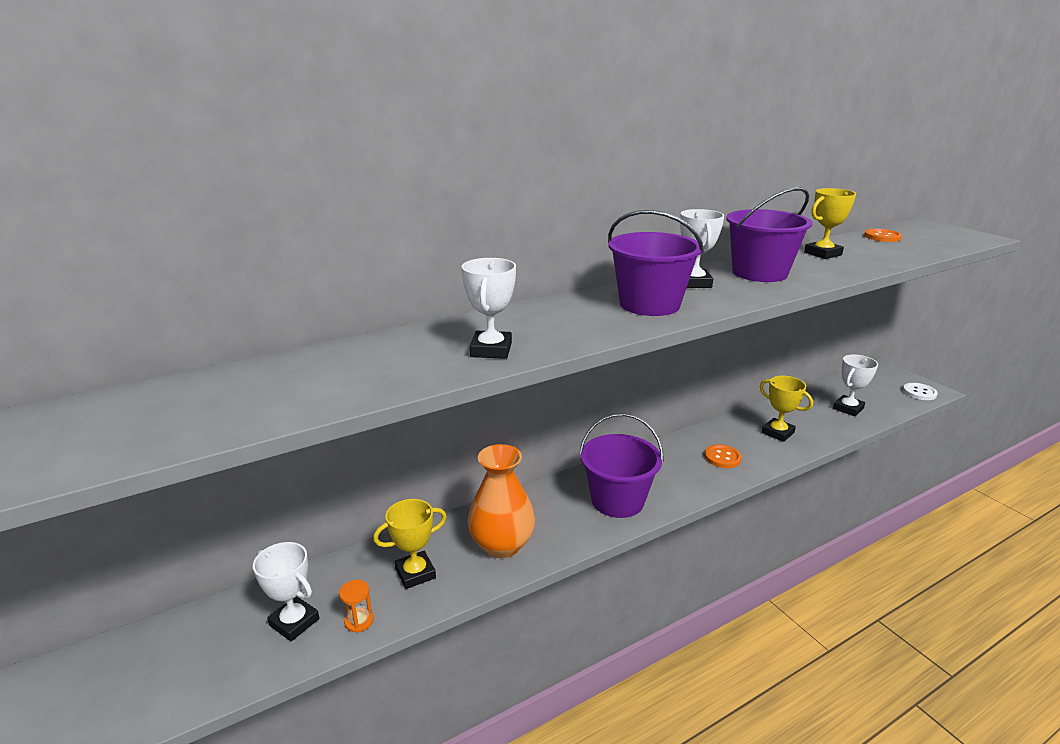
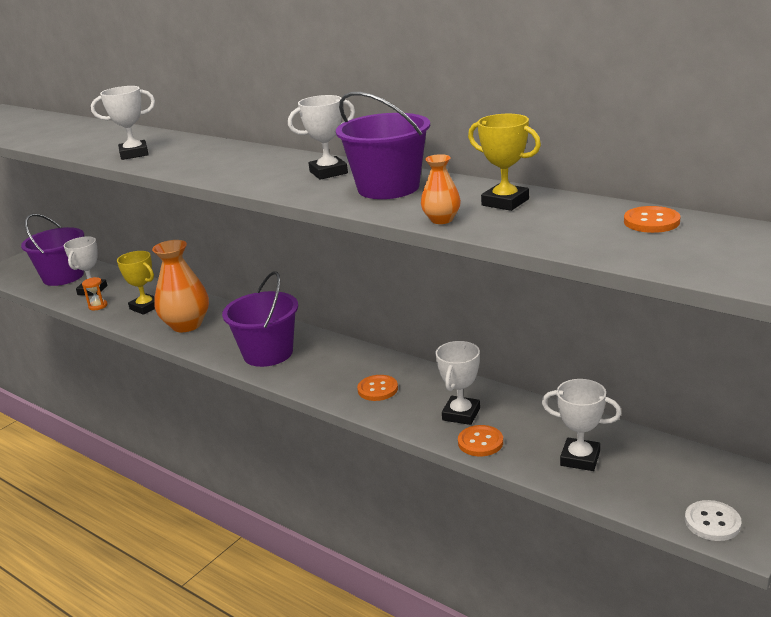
camera: 70 degrees right, 0 degrees up
(649, 304) = (255, 170): purple bucket -> purple bucket (63, 276)
(777, 433) = (461, 414): yellow trophy -> white trophy
(818, 435) = (480, 442): none -> orange button
(849, 271) = (441, 220): none -> orange vase

